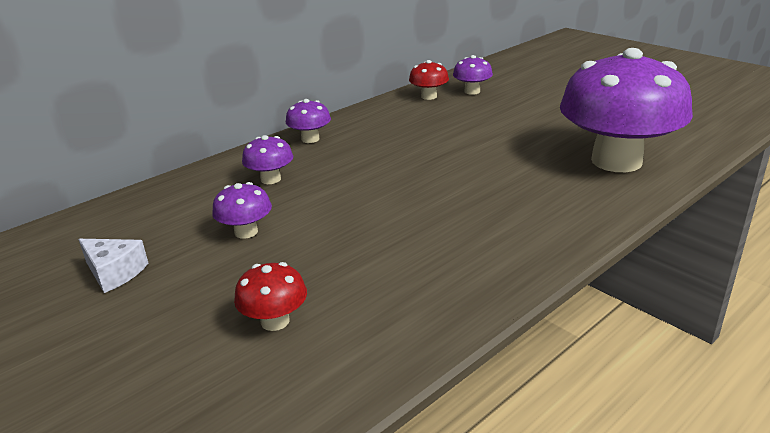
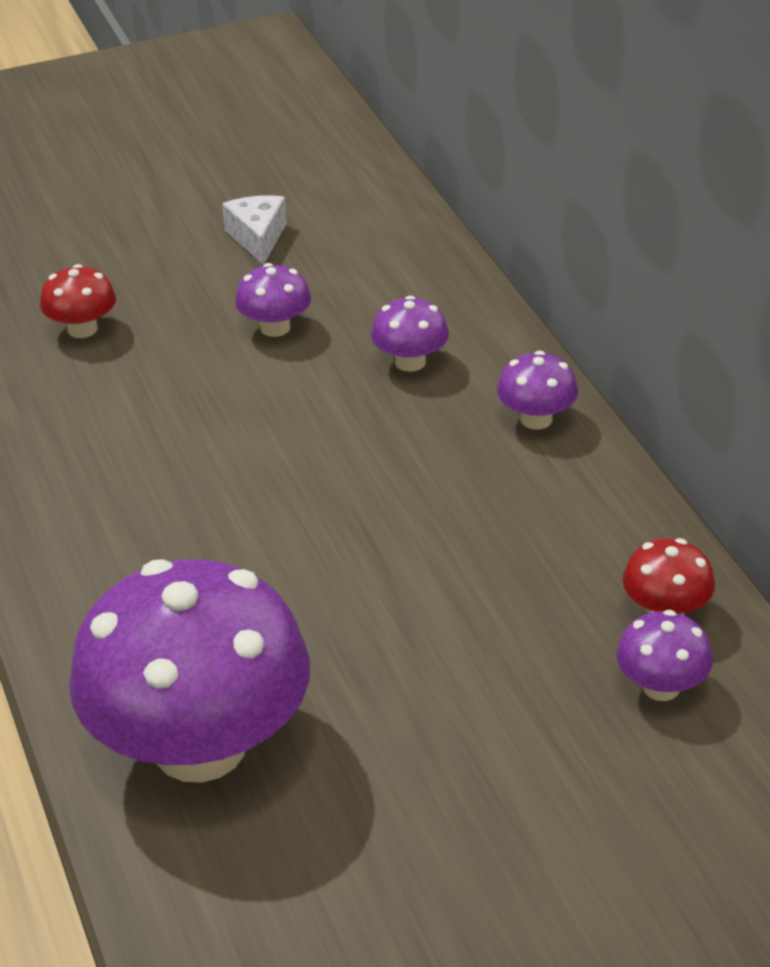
camera: 110 degrees right, 10 degrees up
(114, 273) = (258, 237): white cheese -> white cheese turned 120 degrees clockwise

